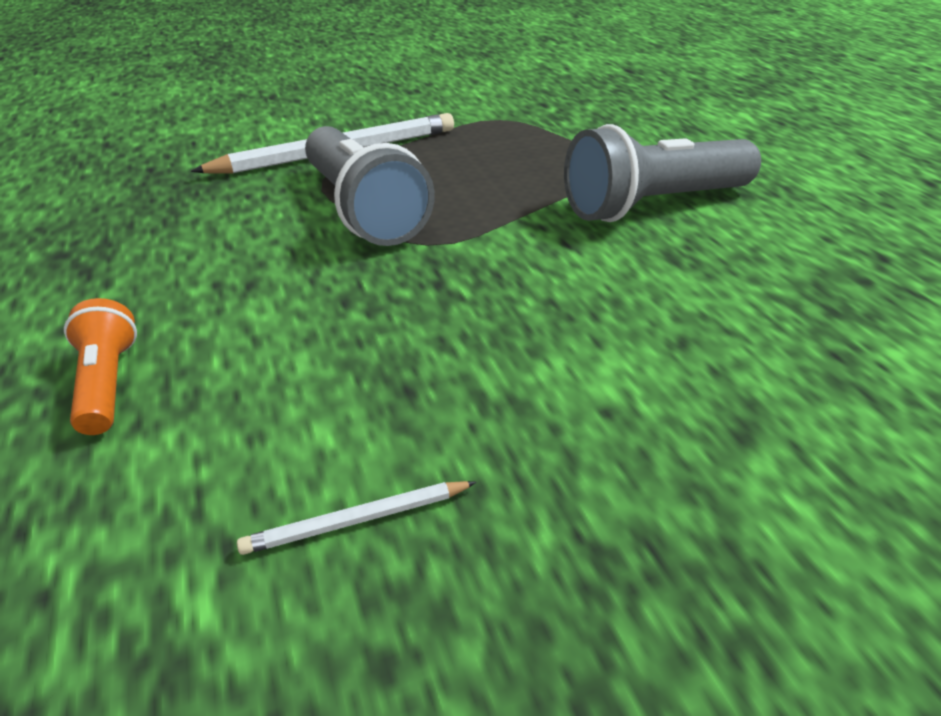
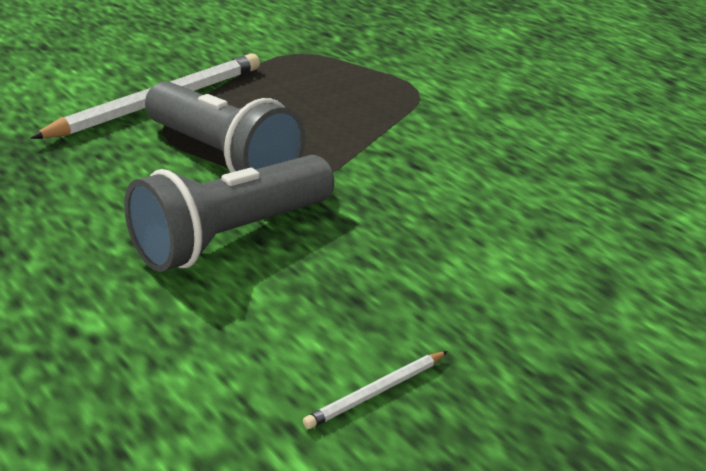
camera: 20 degrees left, 5 degrees down
(108, 383) = (102, 337): orange flashlight -> none
(653, 205) = (470, 123): grey flashlight -> grey flashlight (231, 236)

